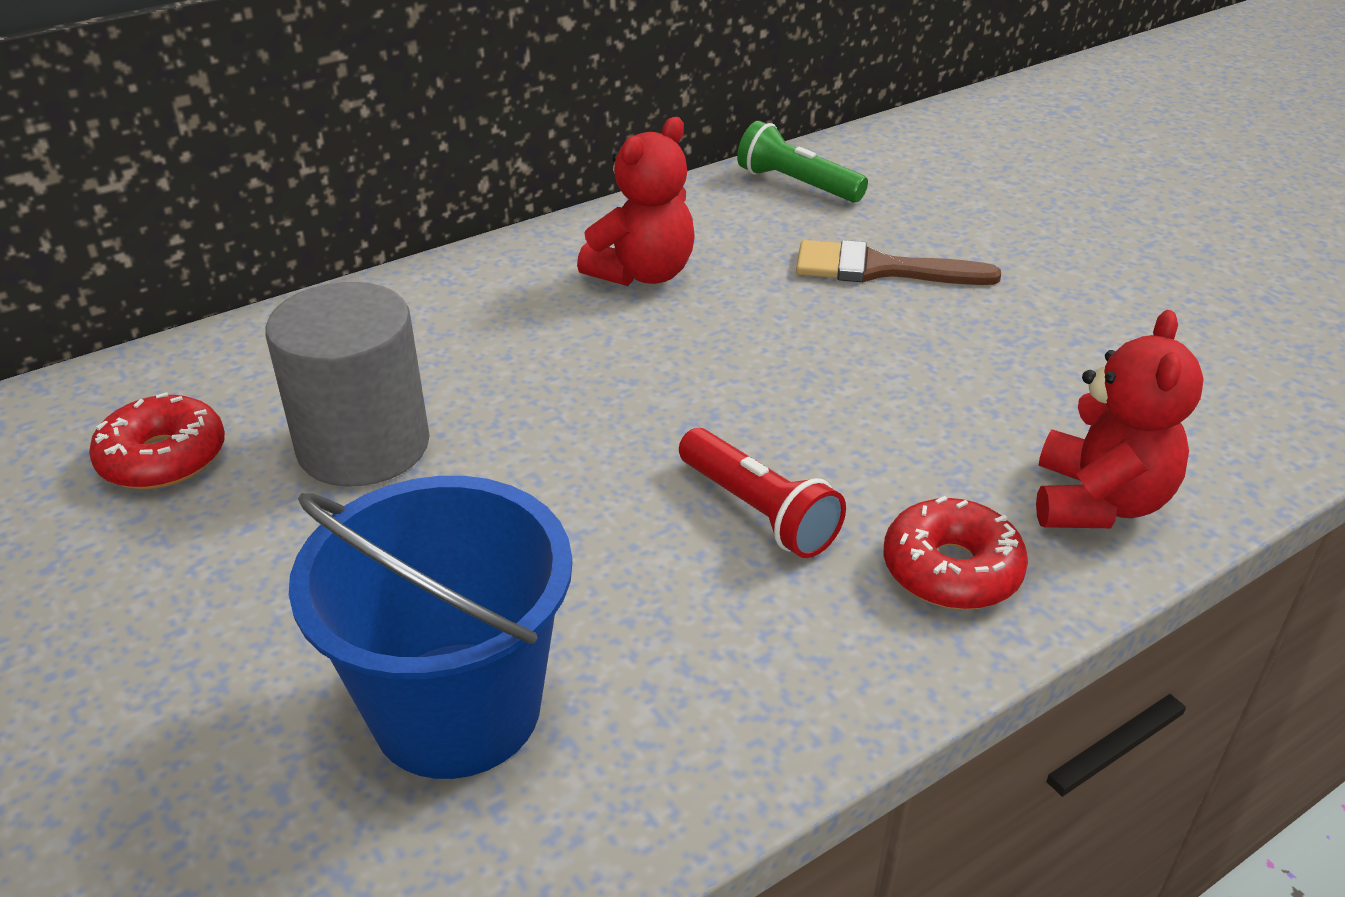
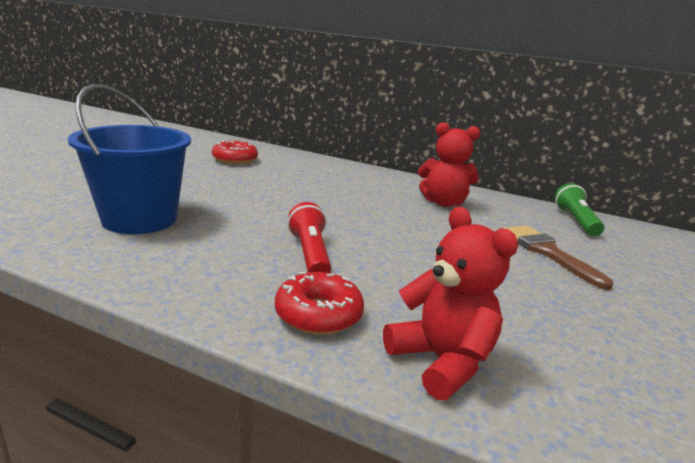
camera: 55 degrees right, 15 degrees down
(363, 446) = (270, 180): grey cylinder -> none
(758, 511) = (310, 254): red flashlight -> red flashlight turned 150 degrees clockwise
(1098, 502) = (441, 361): red teddy bear -> red teddy bear turned 105 degrees counterclockwise

